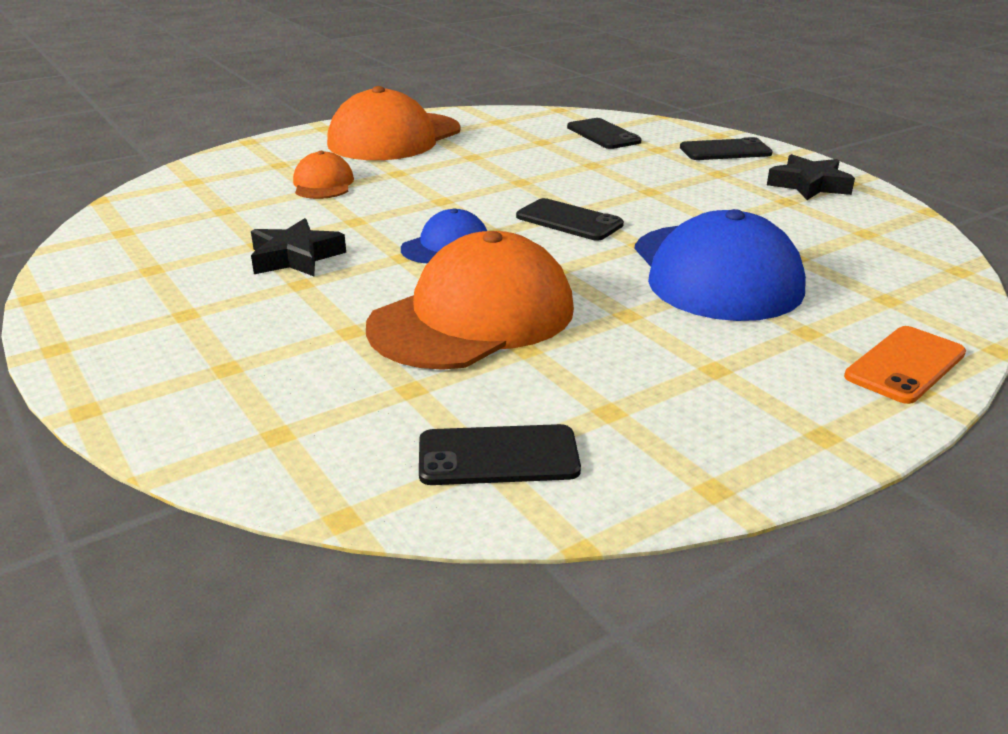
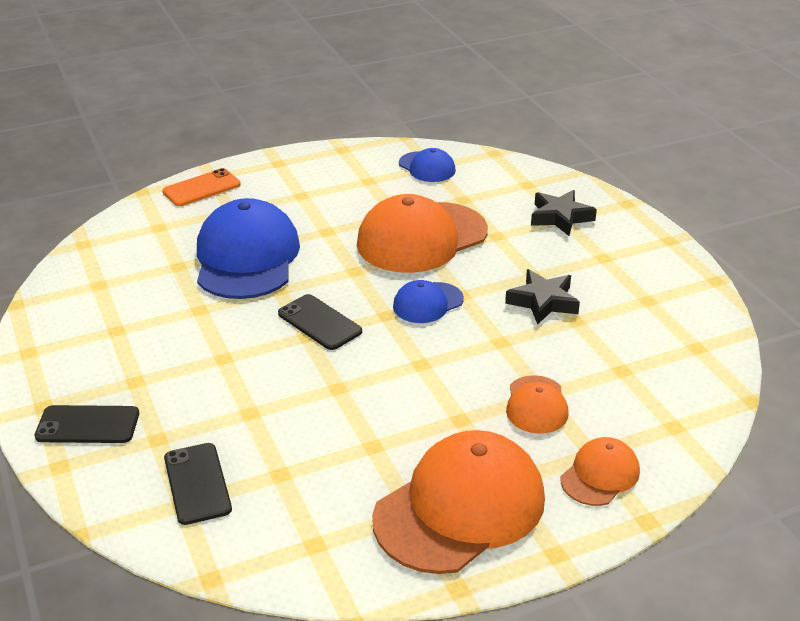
camera: 170 degrees left, 5 degrees up
(277, 155) = (600, 475): none -> orange cap
(498, 456) = (427, 167): black phone -> blue cap
(809, 185) = (71, 351): black star -> black star (560, 217)

